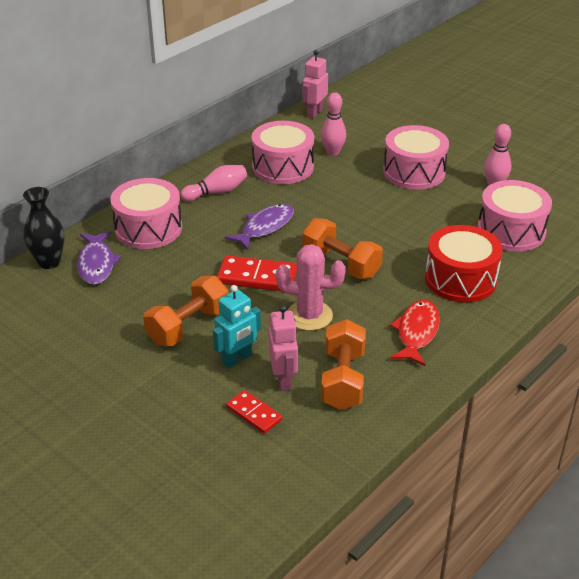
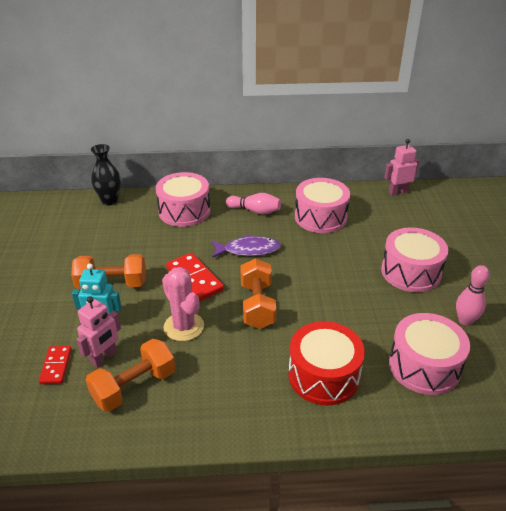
camera: 45 degrees right, 0 degrees up
(96, 264) = (128, 216): purple fish -> none
(333, 152) = (370, 225): pink bowling pin -> none
(416, 332) = (230, 392): red fish -> none

